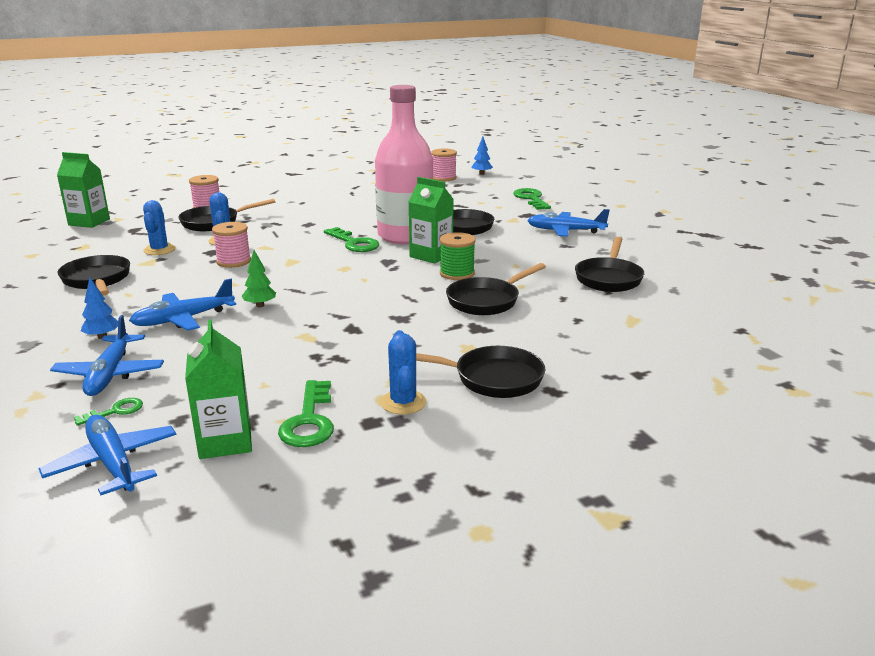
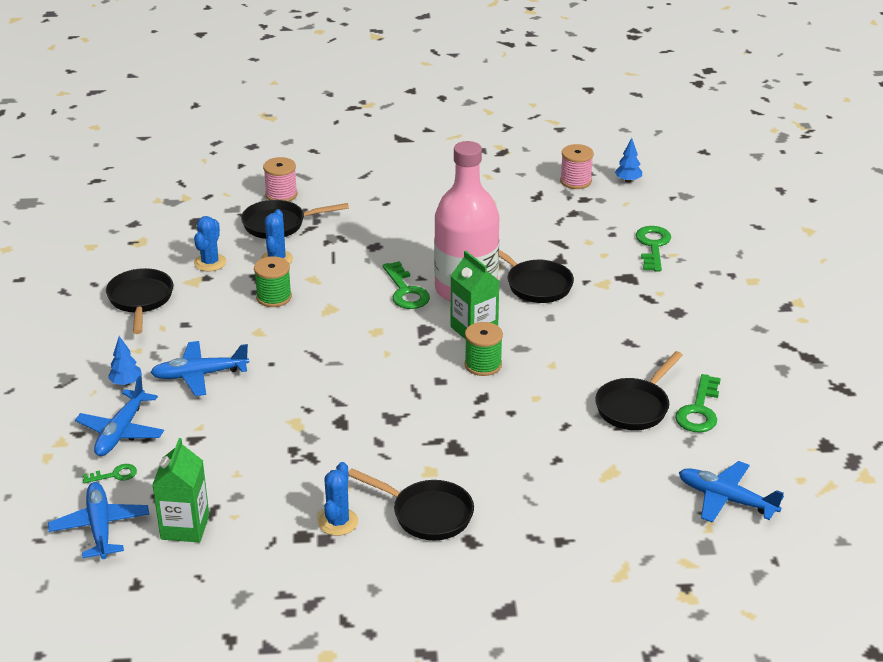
camera: 20 degrees right, 10 degrees up
(89, 222) = (156, 198): green carton -> none
(233, 261) = (274, 297): pink spool -> green spool
(260, 305) = (273, 371): green tree -> none
(309, 420) = (255, 522): green key -> green key (699, 410)
(487, 301) = (487, 412): black pan -> none
(566, 231) = (649, 317): blue plane -> blue plane (726, 499)

